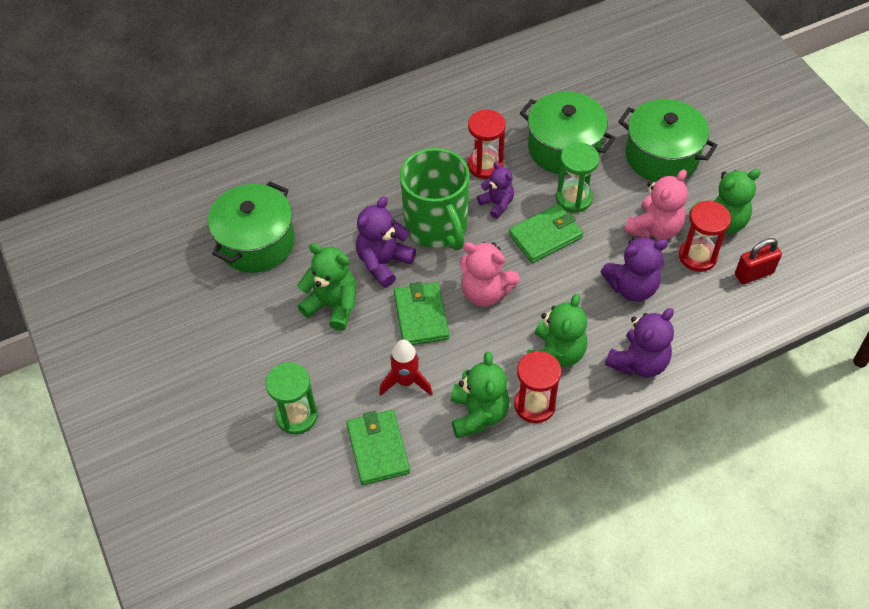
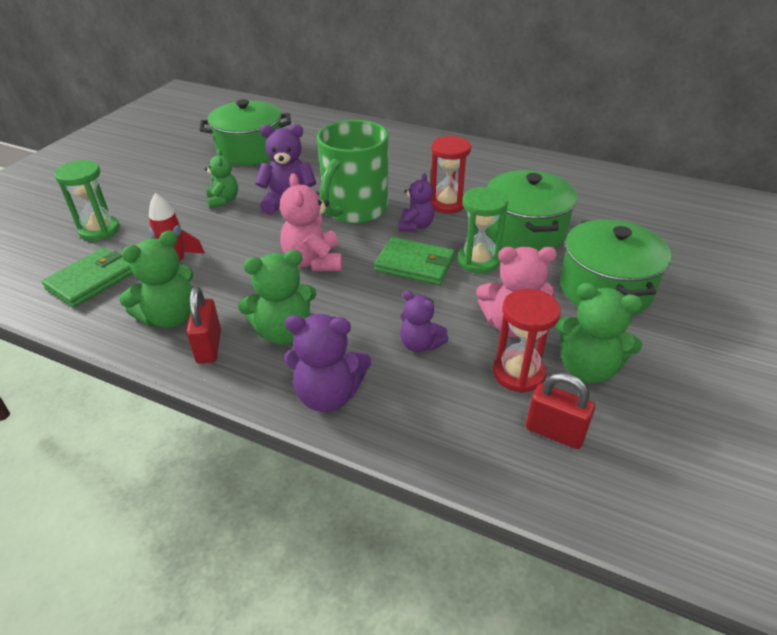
camera: 50 degrees right, 15 degrees down
(332, 305) = (223, 200): green teddy bear -> green teddy bear, size x0.64
(421, 316) = (253, 241): green wallet -> none
(534, 405) = (209, 347): red hourglass -> red padlock
(632, 287) = (420, 344): purple teddy bear -> purple teddy bear, size x0.64

